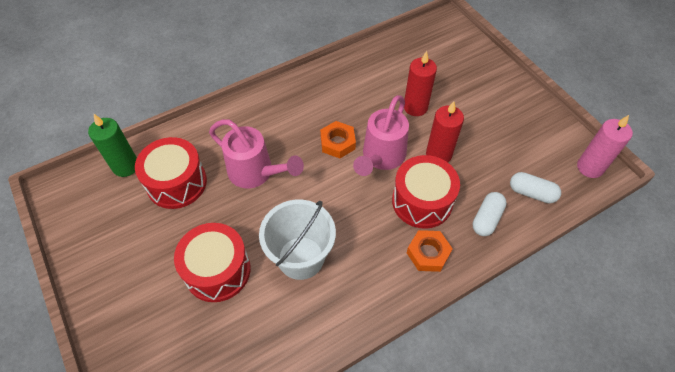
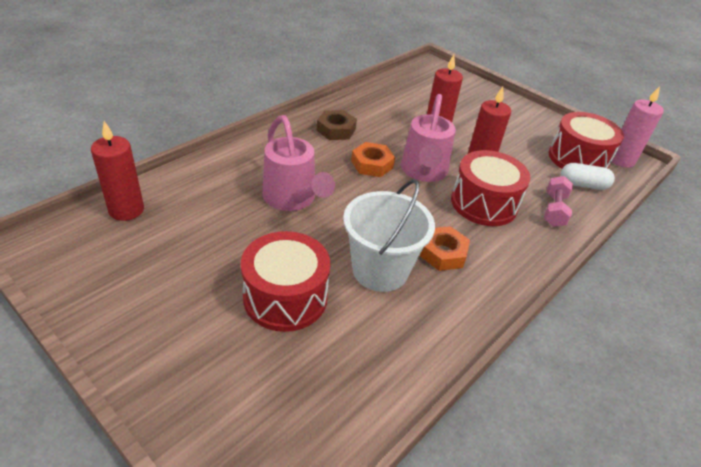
camera: 20 degrees left, 15 degrees down
(126, 166) = (126, 210): green candle -> red candle
(176, 183) = (199, 219): red drum -> red drum (578, 159)
(256, 173) = (292, 199): pink watering can -> pink watering can turned 45 degrees clockwise
(320, 98) = (336, 130): none -> brown nut
(428, 253) = (514, 247): orange nut -> orange nut (443, 253)
(486, 219) = (554, 210): white capsule -> pink dumbbell

